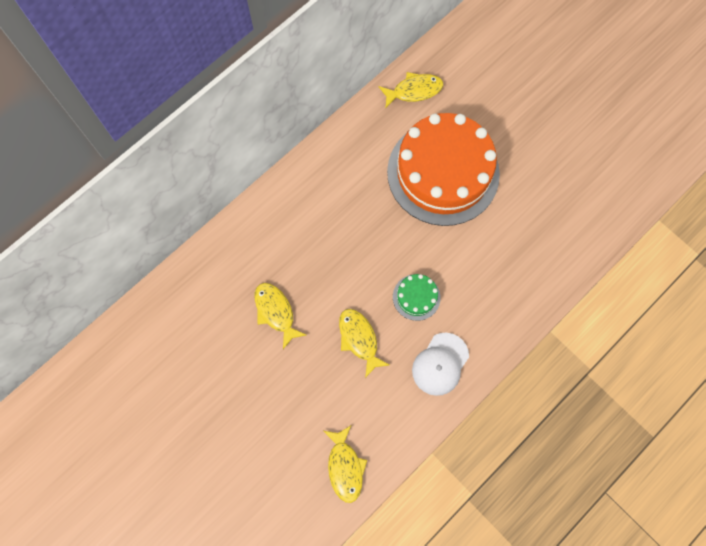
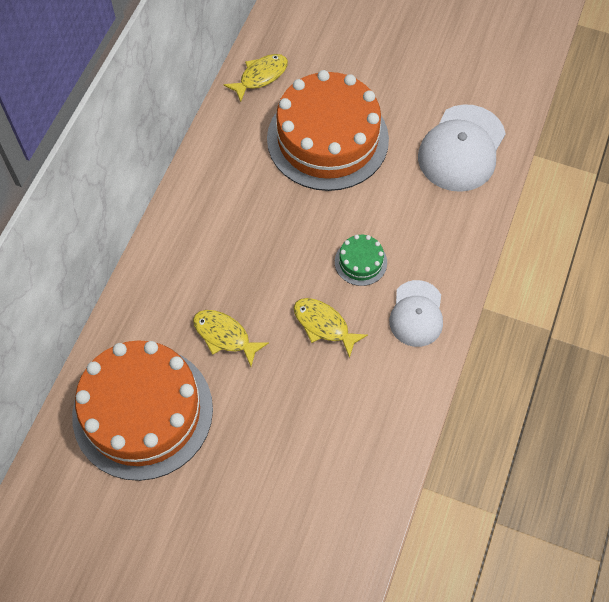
camera: 25 degrees left, 10 degrees down
(183, 347) = (143, 412): none -> orange cake
(345, 467) = (372, 453): yellow fish -> none
(554, 231) = (461, 148): none -> white cap

